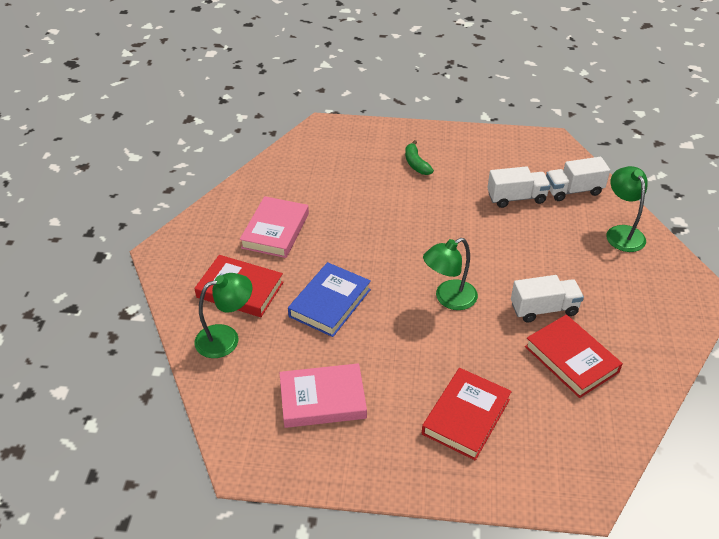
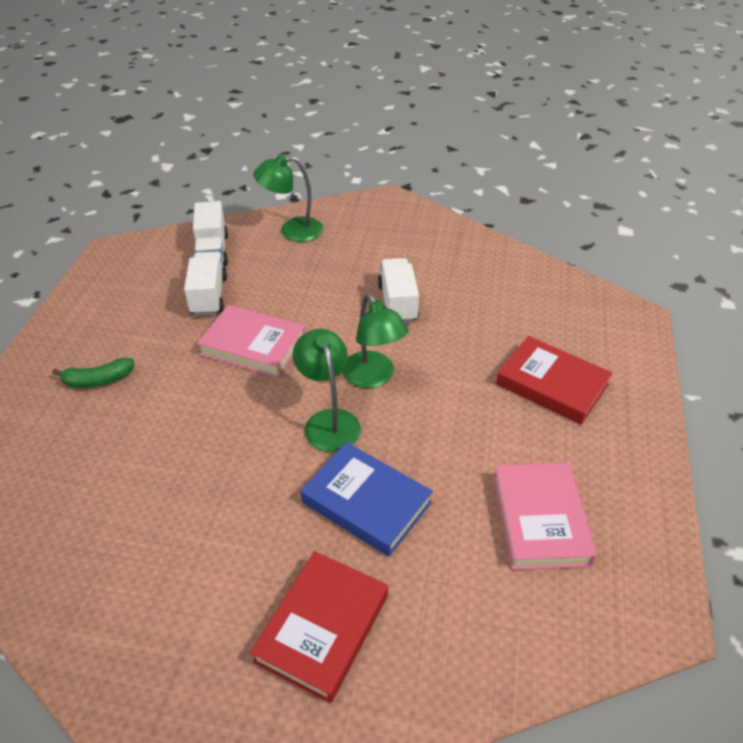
camera: 85 degrees left, 0 degrees up
(226, 338) = (429, 648): green lamp -> green lamp (329, 421)
(275, 231) = (191, 572): pink book -> pink book (253, 346)
(571, 359) = (469, 295): red book -> none

